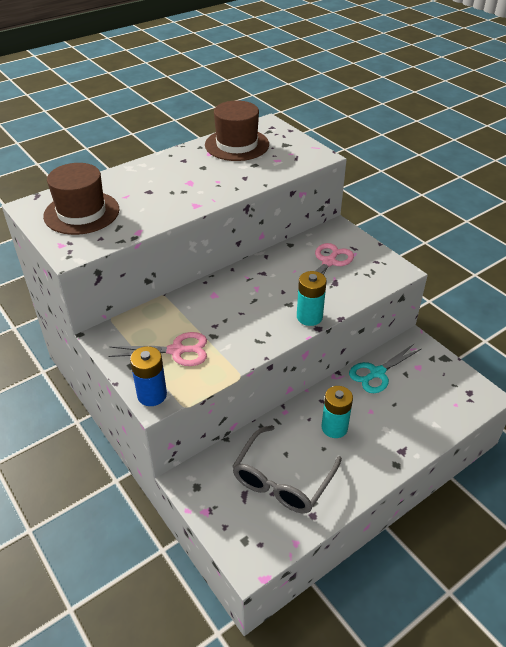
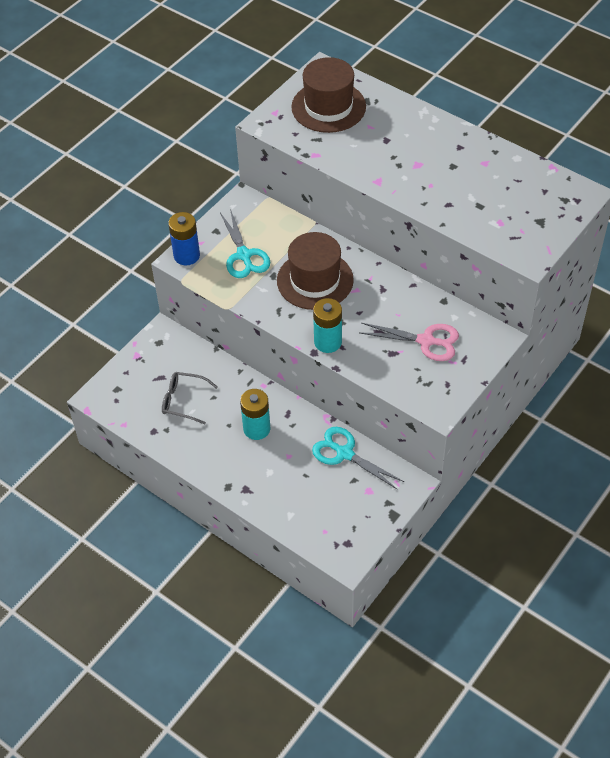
camera: 75 degrees right, 10 degrees up
(176, 351) = (244, 255): pink scissors -> turquoise scissors
(237, 145) = (516, 180): brown hat -> brown hat (315, 280)
(282, 480) = (183, 401): grey glasses -> grey glasses, size x0.60

